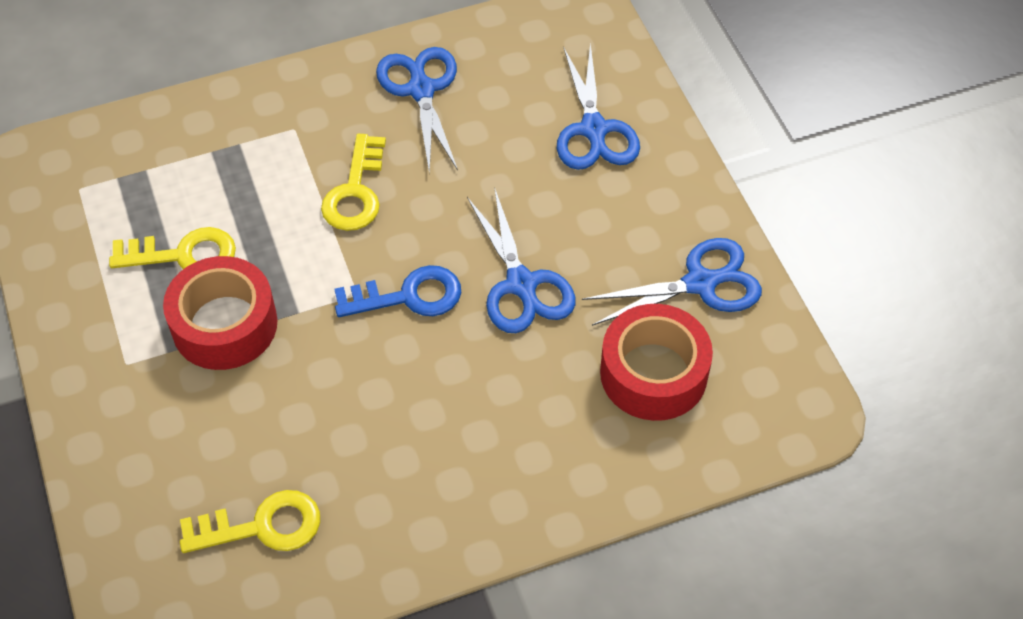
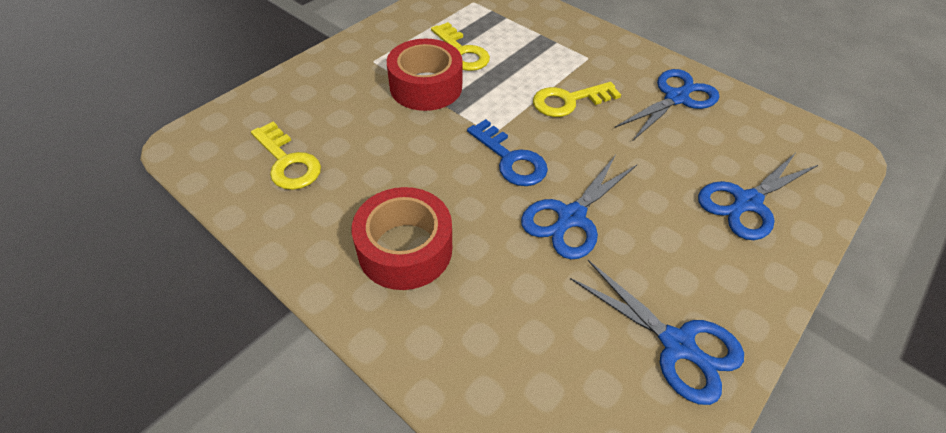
camera: 60 degrees right, 5 degrees down
(653, 373) = (558, 347): red tape -> red tape (405, 249)

